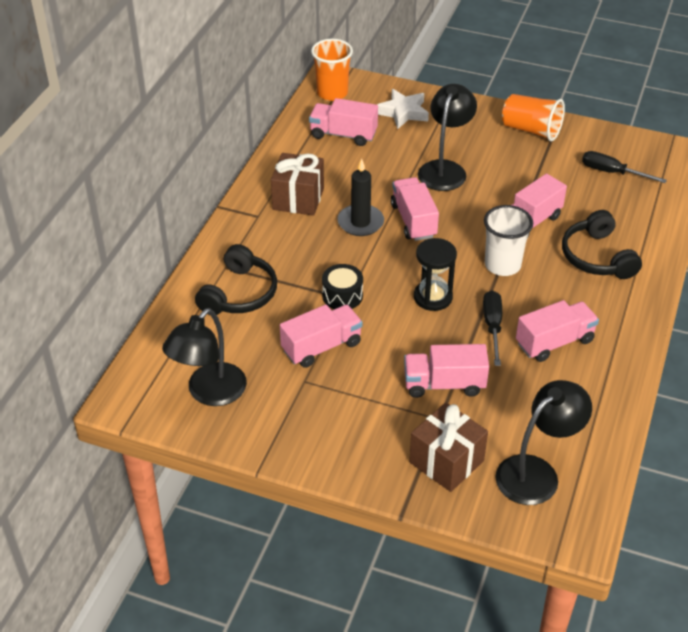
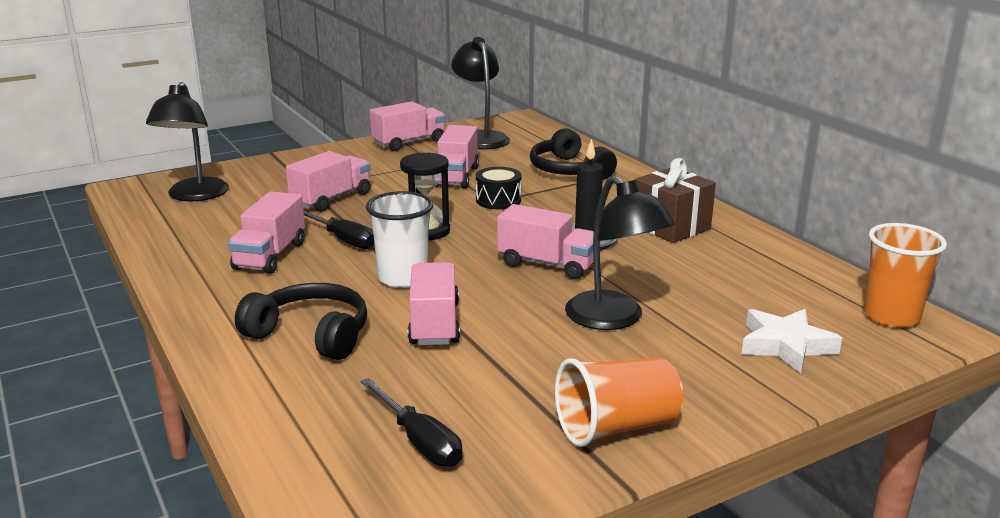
camera: 130 degrees right, 20 degrees down
(343, 134) = (772, 288): pink truck -> pink truck (409, 143)
(446, 461) = (272, 175): brown gift -> none
(612, 172) = (419, 441): black screwdriver -> black screwdriver turned 75 degrees clockwise

